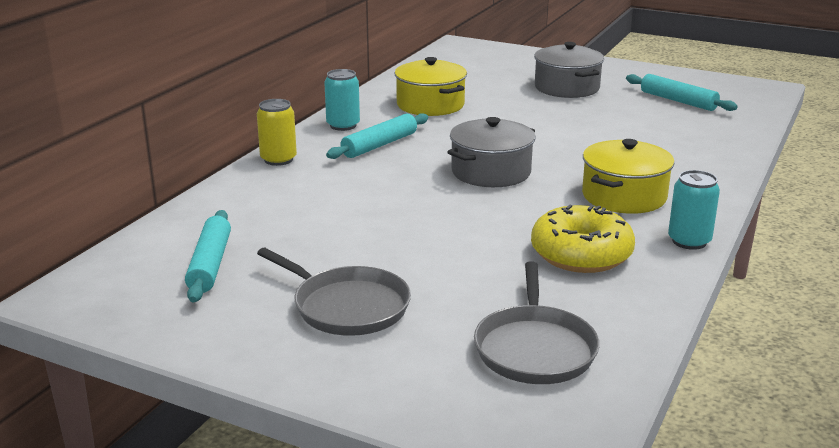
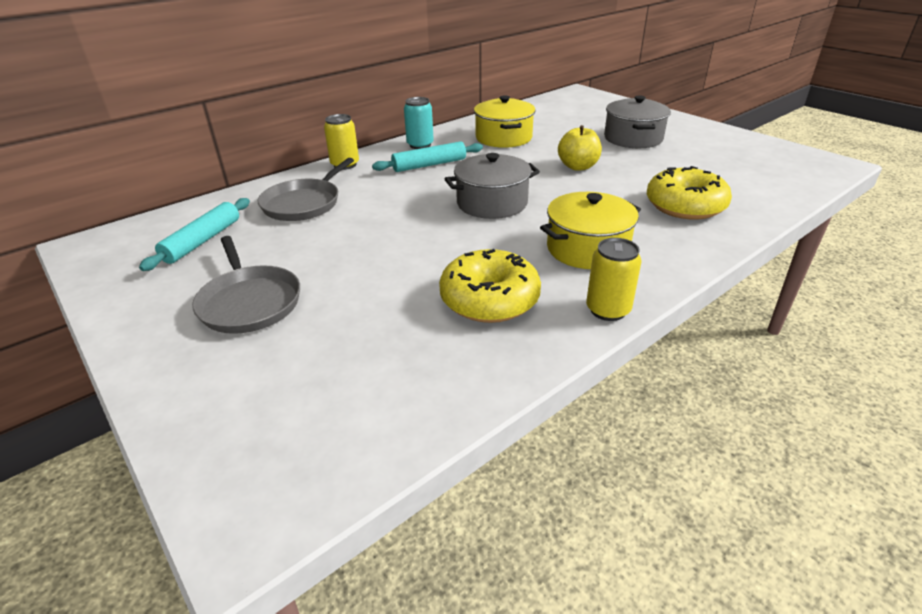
camera: 25 degrees right, 10 degrees up
(535, 348) = (347, 390): grey pan -> grey pan (304, 203)
(540, 124) = (578, 166): none -> yellow apple
(674, 145) = (685, 206): none -> yellow donut
(678, 101) = (728, 164): turquoise rolling pin -> none
(689, 241) = (608, 310): turquoise can -> yellow can

